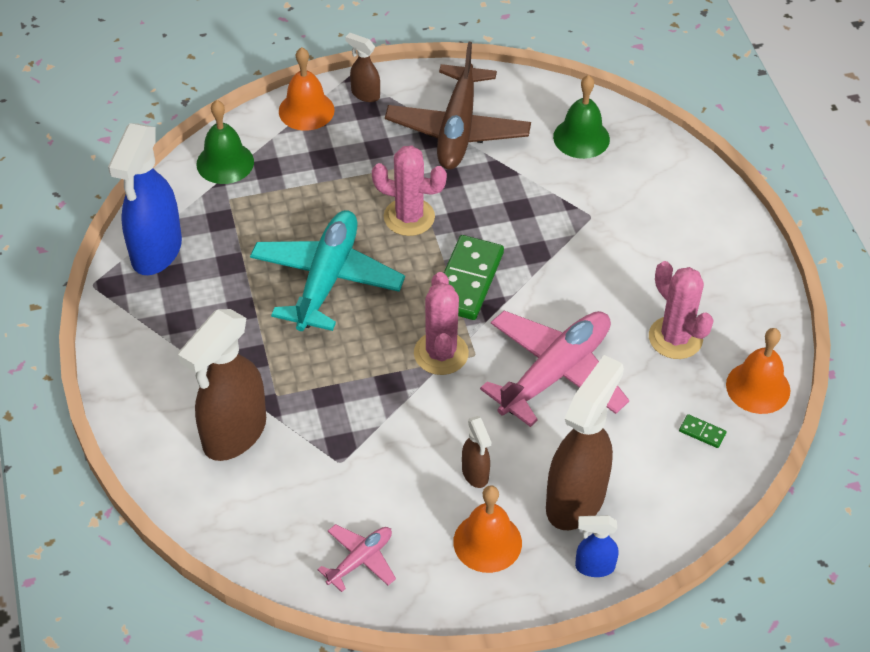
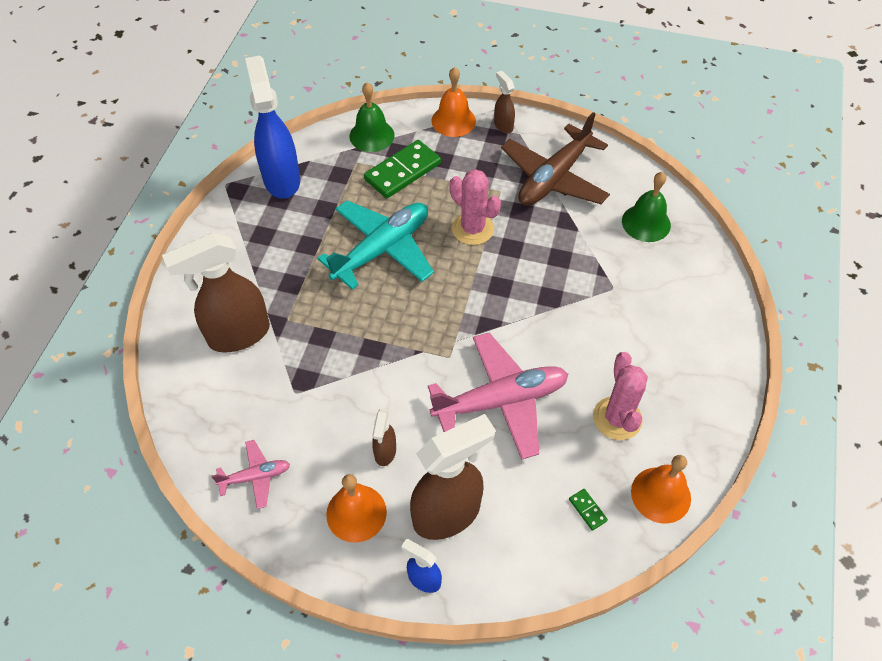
camera: 30 degrees right, 5 degrees up
(156, 252) = (281, 179): blue spray bottle -> blue spray bottle turned 120 degrees clockwise
(441, 353) = (425, 344): pink cactus -> none
(467, 280) = (483, 296): green domino -> green domino (402, 171)

